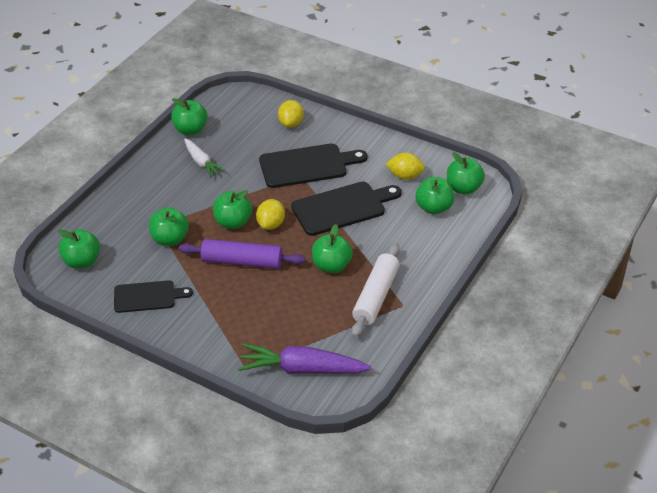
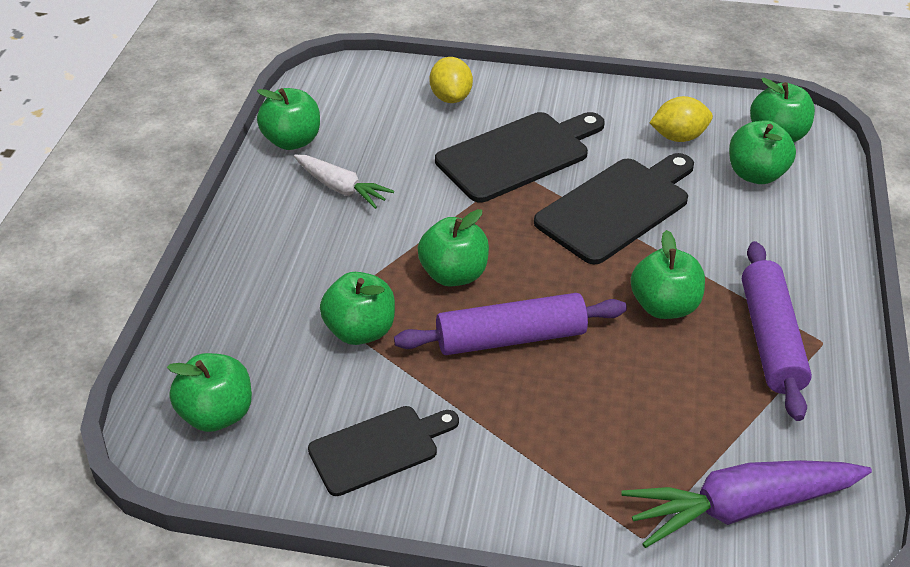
camera: 20 degrees left, 0 degrees up
(271, 224) = (519, 262): yellow lemon -> none
(376, 296) = (770, 339): white rolling pin -> purple rolling pin

